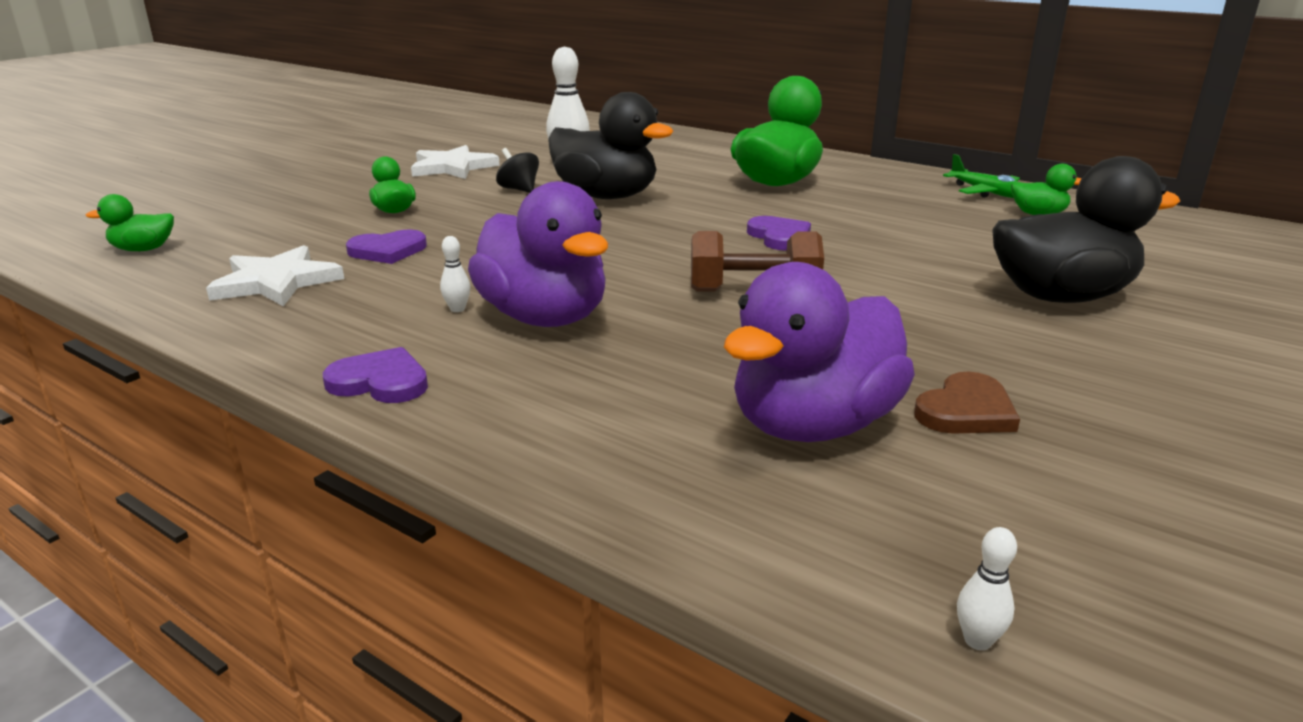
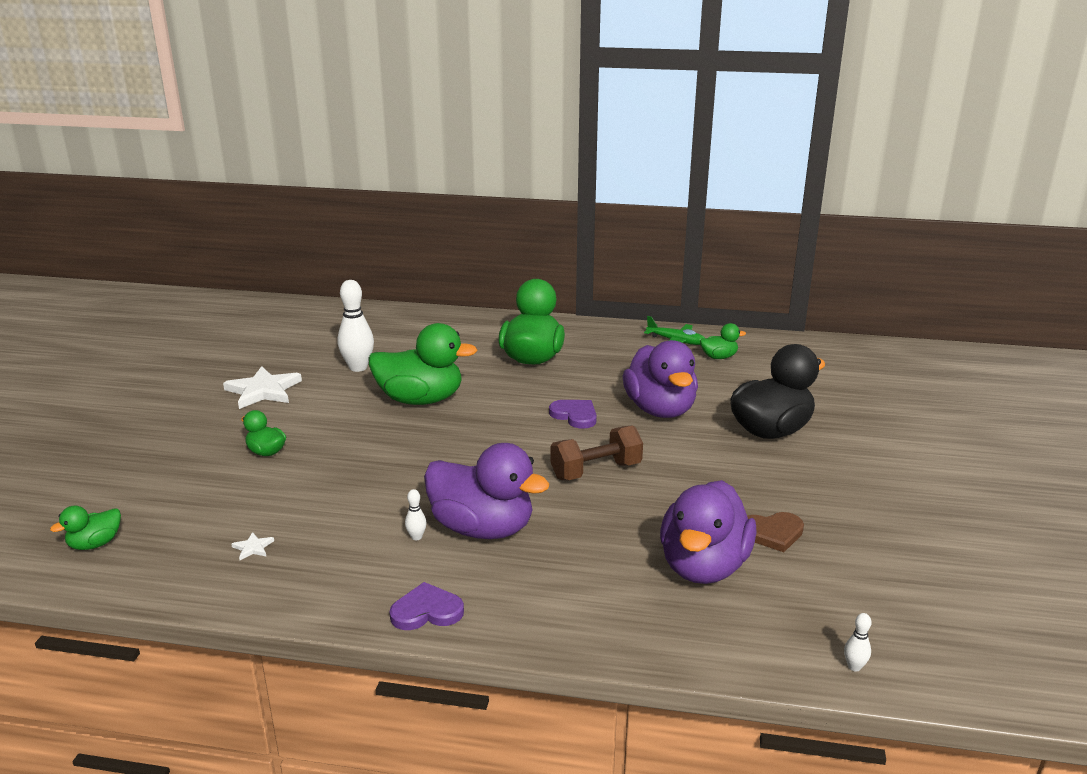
camera: 25 degrees left, 0 degrees up
(276, 282) = (253, 548): white star -> white star, size x0.42
(388, 251) = (307, 495): purple heart -> none
(519, 189) = (345, 406): black spinning top -> none
(606, 196) = (420, 400): black duck -> green duck
(904, 250) = (660, 410): none -> purple duck
(966, 411) = (772, 533): brown heart -> brown heart turned 60 degrees clockwise

